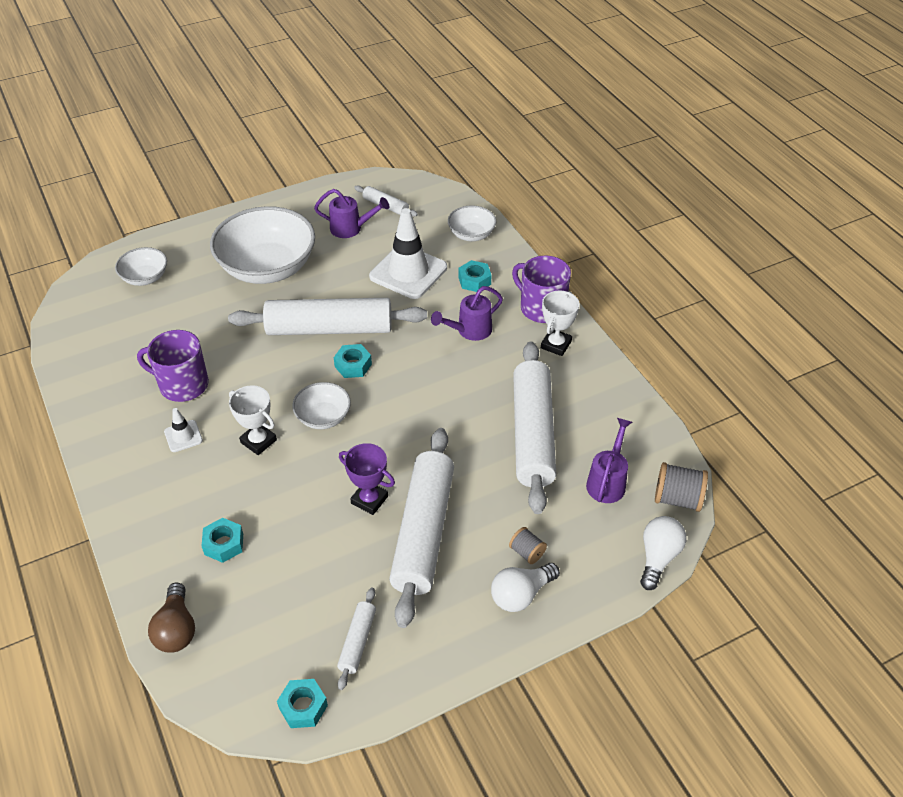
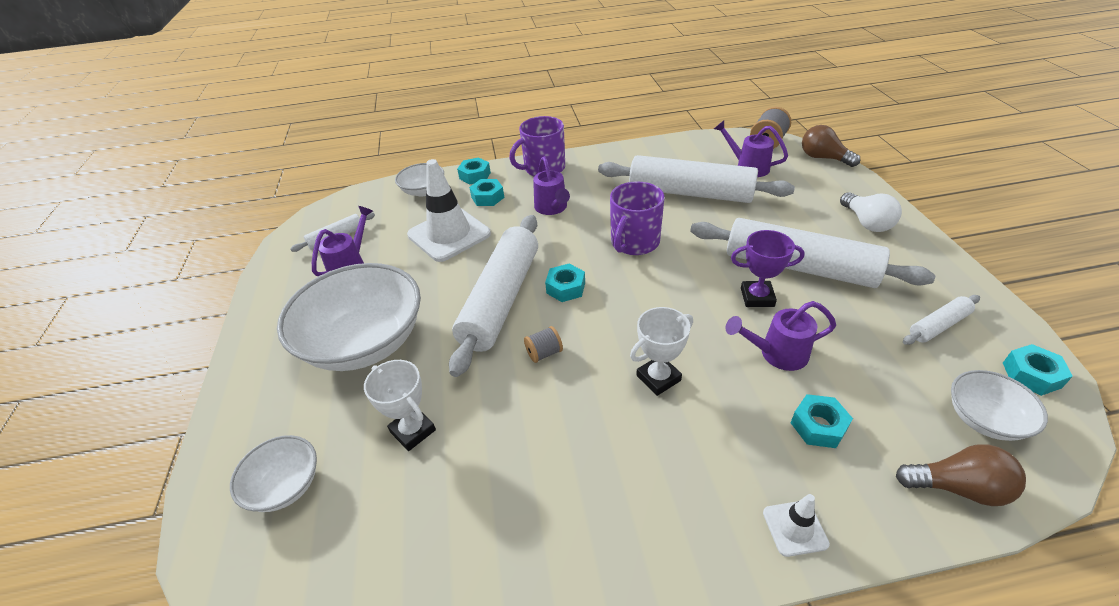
camera: 70 degrees left, 5 degrees down
(182, 384) = (535, 451): purple mug -> purple mug (634, 242)
(183, 436) = (632, 457): white traffic cone -> white traffic cone (795, 528)
(298, 516) = (777, 354): none -> purple watering can
(323, 417) = (634, 318): white bowl -> white bowl (984, 419)
(357, 641) = (938, 325): white rolling pin -> white rolling pin turned 60 degrees counterclockwise
(369, 500) = (757, 297): purple trophy -> purple trophy turned 45 degrees clockwise
(510, 261) = (475, 175): none -> turquoise nut
(527, 552) = (821, 213): grey spool -> grey spool (544, 353)
(556, 345) = (591, 168): white trophy -> white trophy (412, 431)
(658, 557) = (823, 158): white light bulb -> brown light bulb

